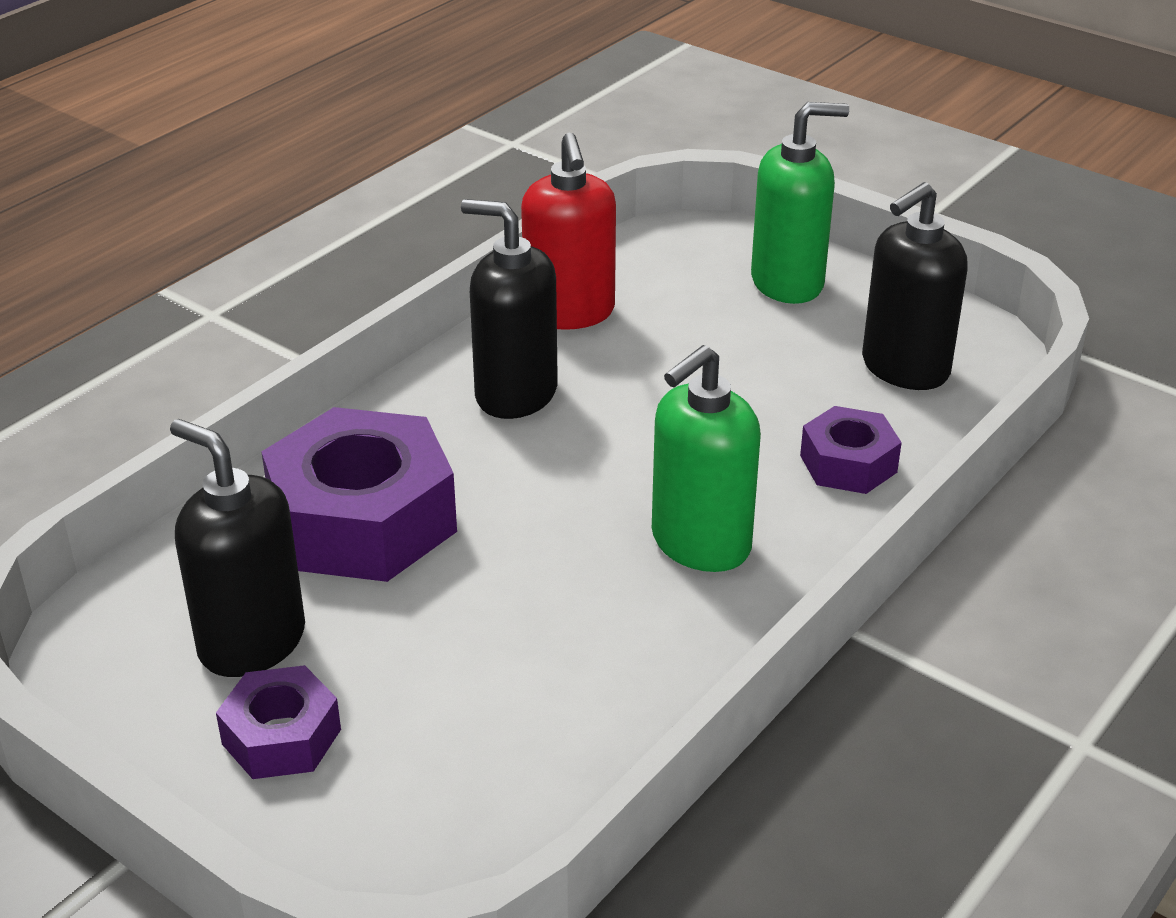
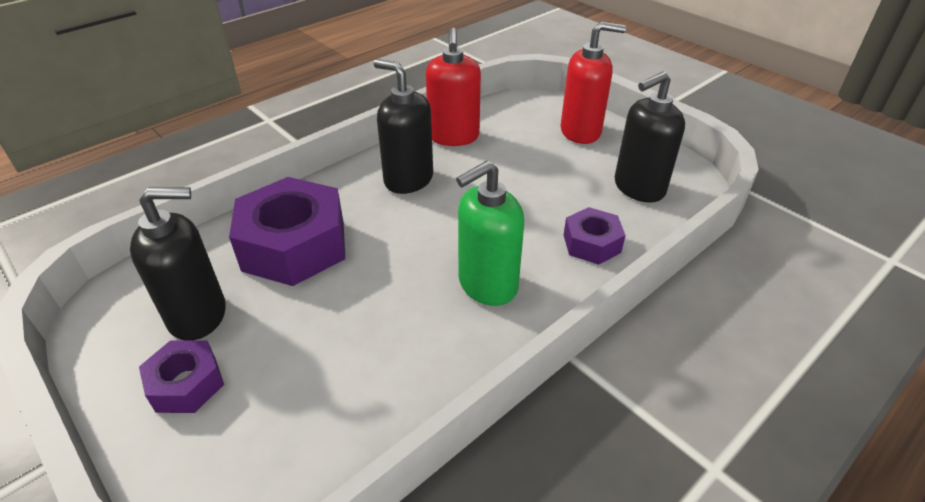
camera: 10 degrees right, 5 degrees up
(251, 642) = (198, 315): black soap dispenser -> black soap dispenser turned 120 degrees clockwise
(788, 283) = (581, 132): green soap dispenser -> red soap dispenser

